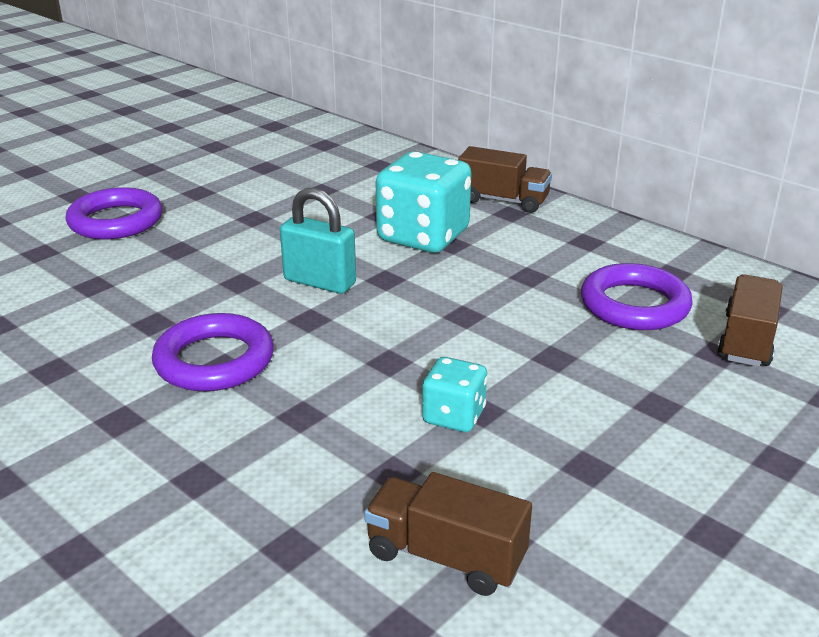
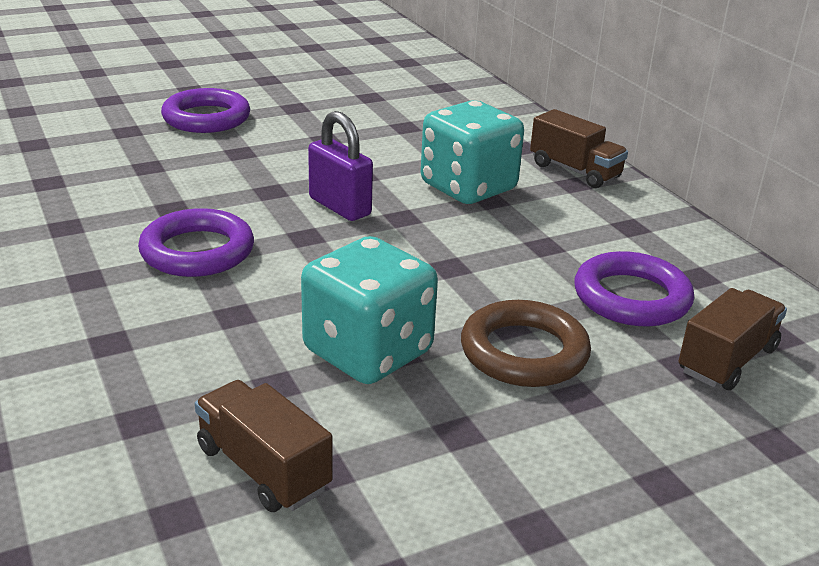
camera: 20 degrees right, 0 degrees up
(319, 282) = (339, 207): turquoise padlock -> purple padlock
(454, 416) = (368, 352): turquoise dice -> turquoise dice, size x1.89
(586, 378) = (524, 352): none -> brown ring

